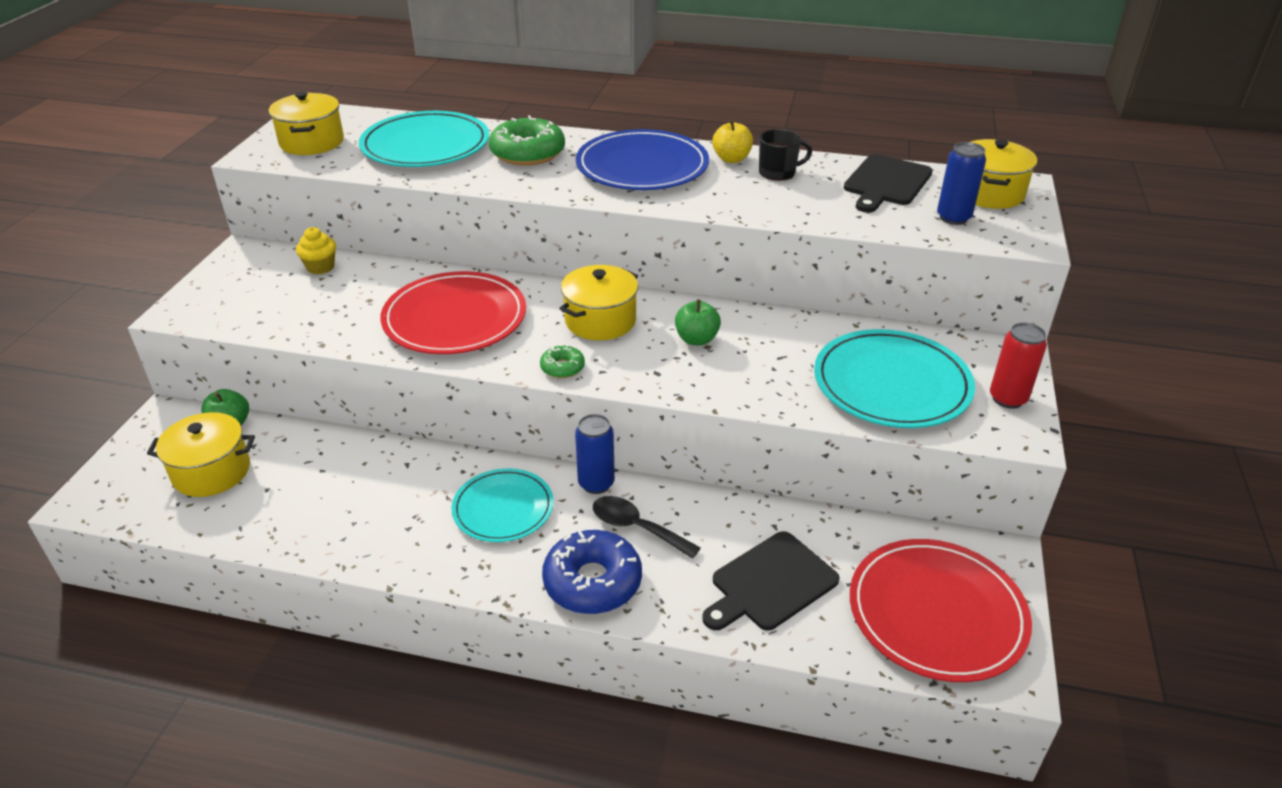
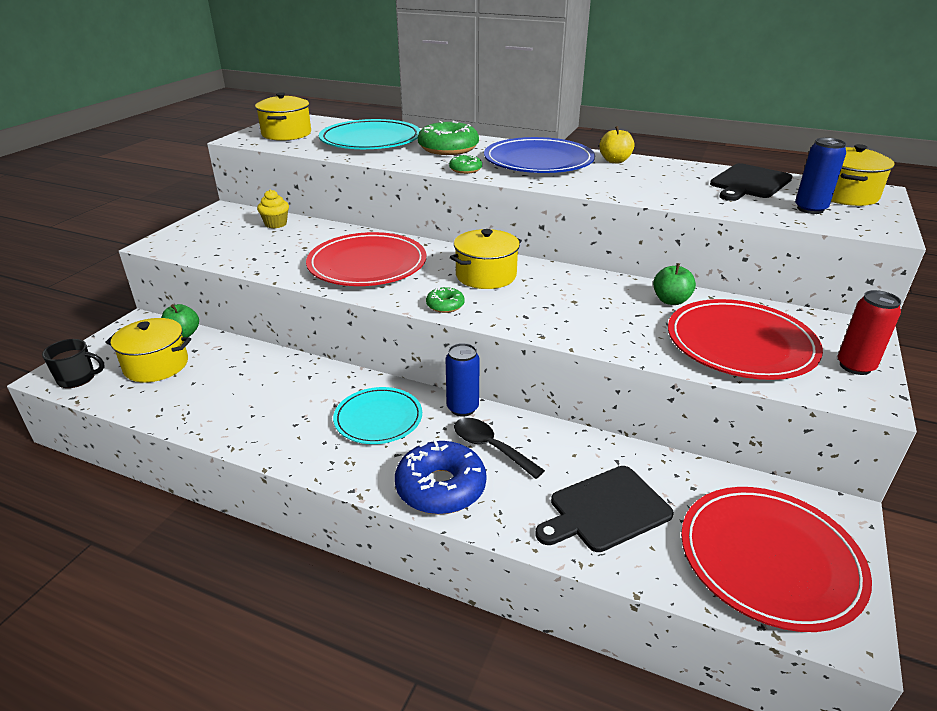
camera: 10 degrees right, 5 degrees down
(558, 188) = (465, 169): none -> green donut
(696, 339) = (565, 295): green apple -> green apple (671, 300)
(778, 172) = (653, 171): black mug -> black mug (77, 378)
(891, 384) = (740, 344): turquoise plate -> red plate

